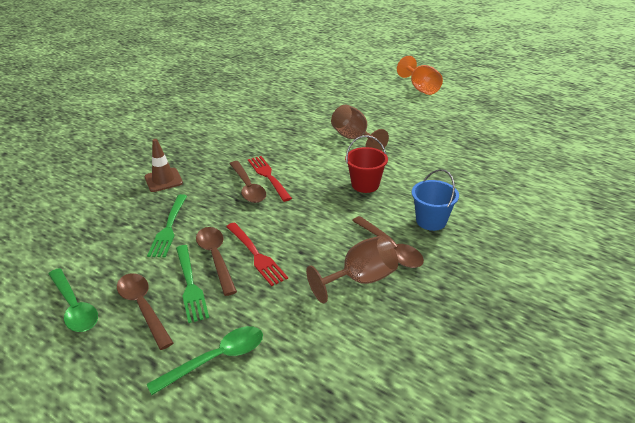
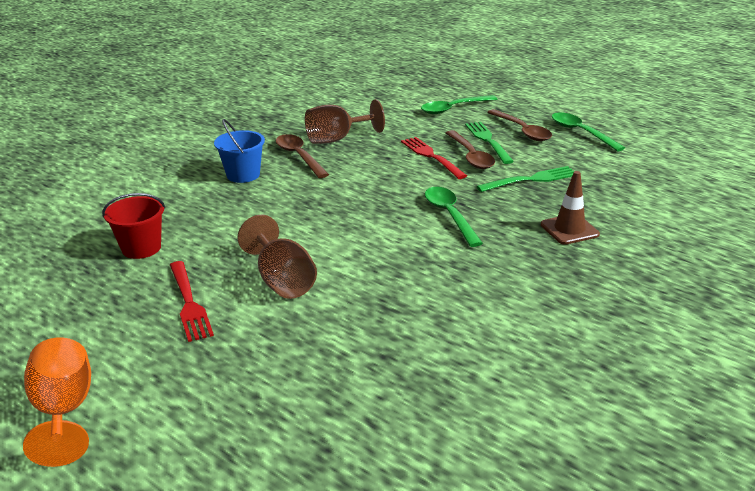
camera: 175 degrees left, 5 degrees down
(169, 228) = (531, 180): green fork -> green fork turned 60 degrees clockwise
(248, 187) = (449, 215): brown spoon -> green spoon
(268, 176) = (423, 228): red fork -> red fork (189, 303)
(365, 185) = (297, 212): red bucket -> red bucket (141, 248)

